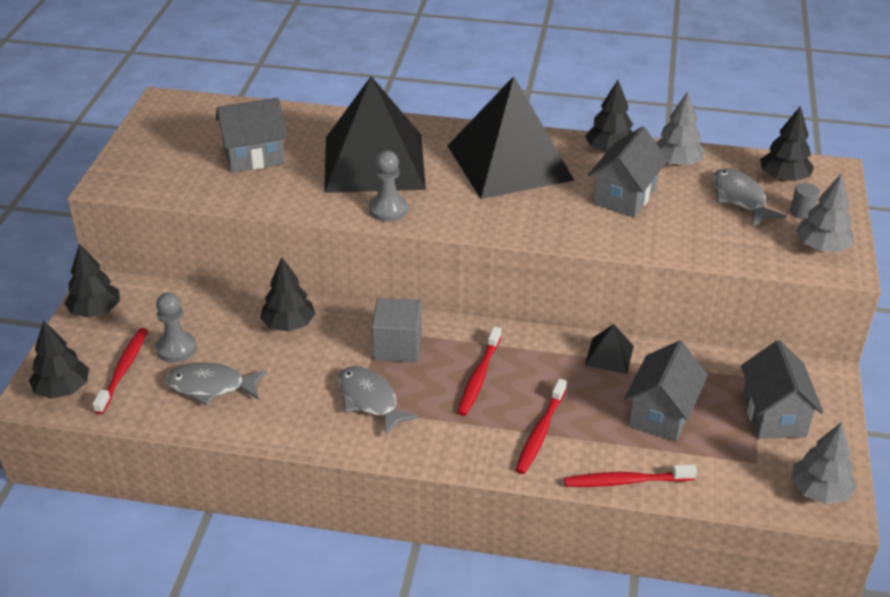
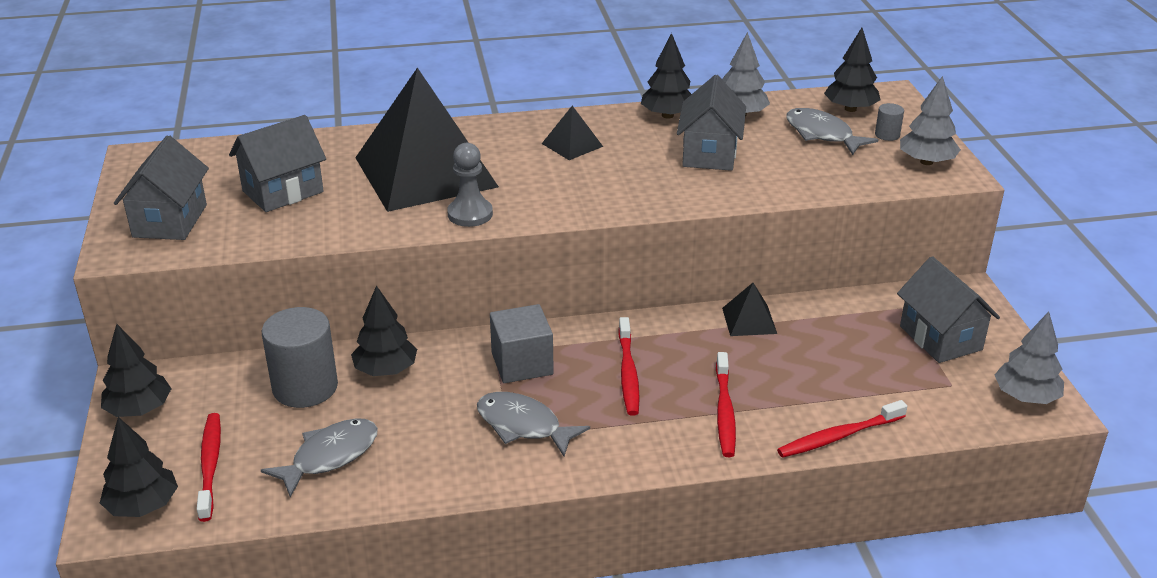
camera: 20 degrees left, 5 degrees down
(176, 348) = (264, 426): grey pawn -> none
(211, 386) = (330, 456): grey fish -> grey fish turned 150 degrees clockwise
(221, 324) = (305, 387): none -> grey cylinder
(509, 162) = (572, 145): black pyramid -> black pyramid, size x0.40
(661, 414) = (834, 363): grey house -> grey house (170, 221)

